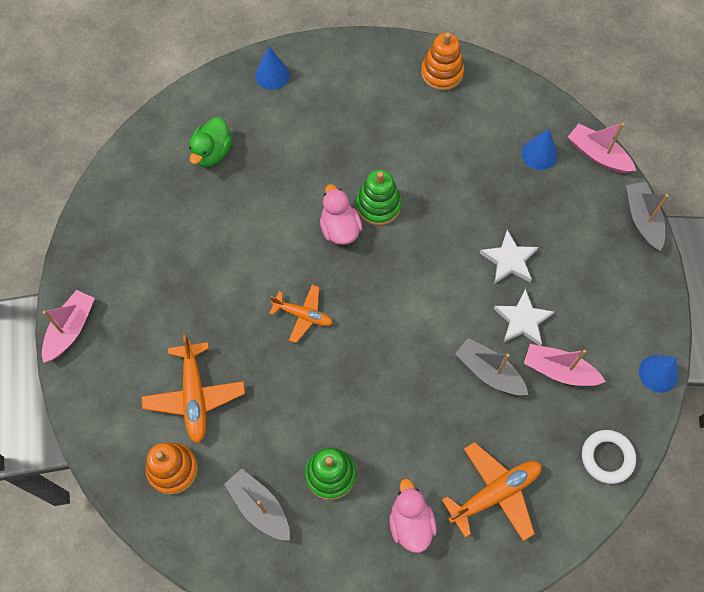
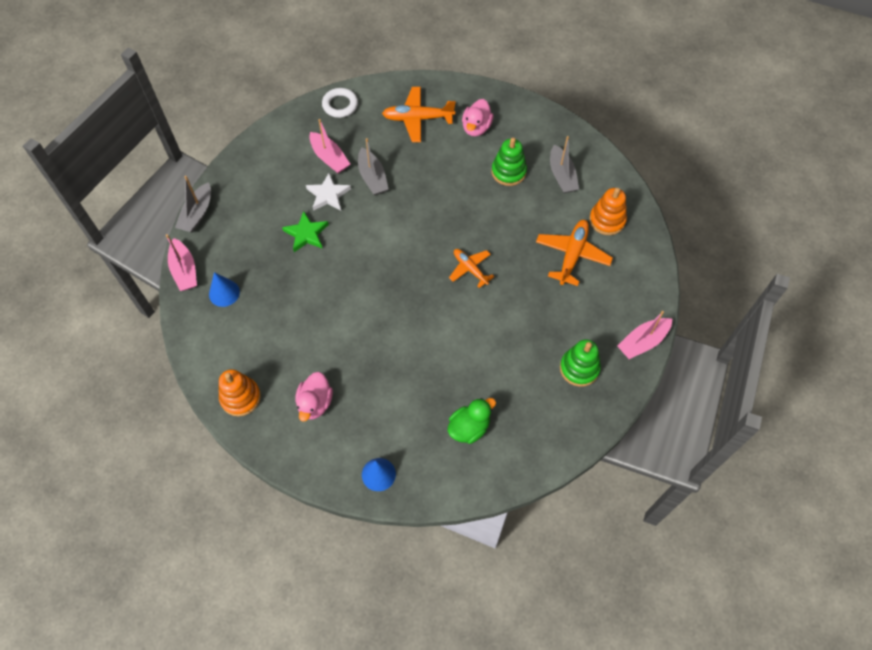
camera: 150 degrees left, 5 degrees down
(340, 228) = (407, 314): pink duck -> pink duck (315, 403)
(378, 205) = (367, 316): green stacking toy -> green stacking toy (579, 368)
(509, 260) = (306, 234): white star -> green star
(658, 373) = (272, 128): blue cone -> none

